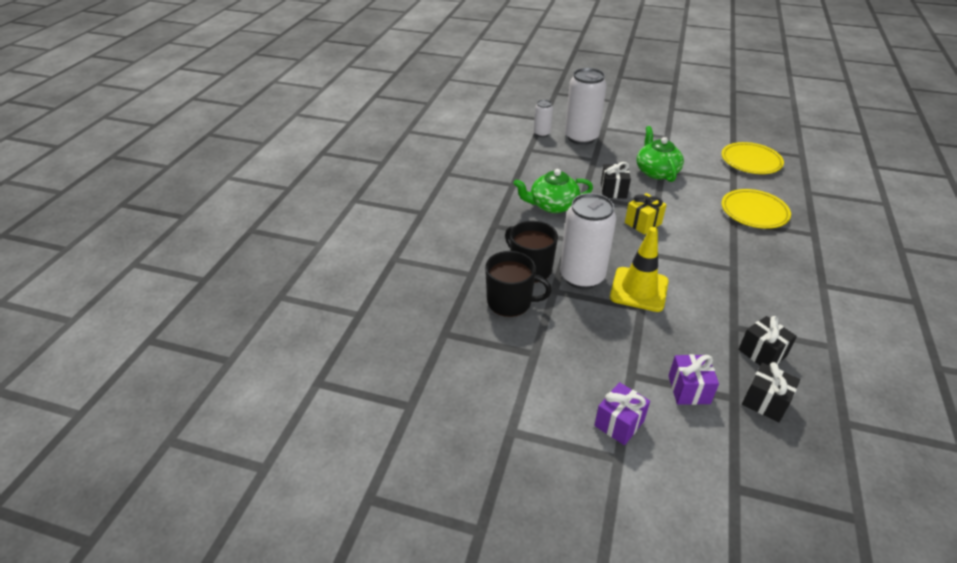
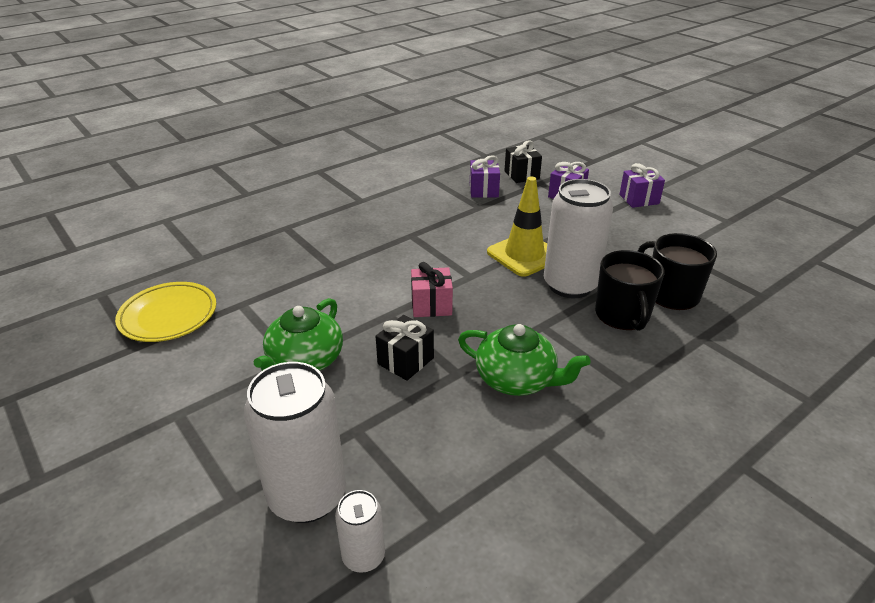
camera: 145 degrees left, 5 degrees down
(643, 223) = (431, 305): yellow gift -> pink gift
(754, 212) = (295, 265): yellow plate -> none
(762, 353) = (483, 190): black gift -> purple gift

